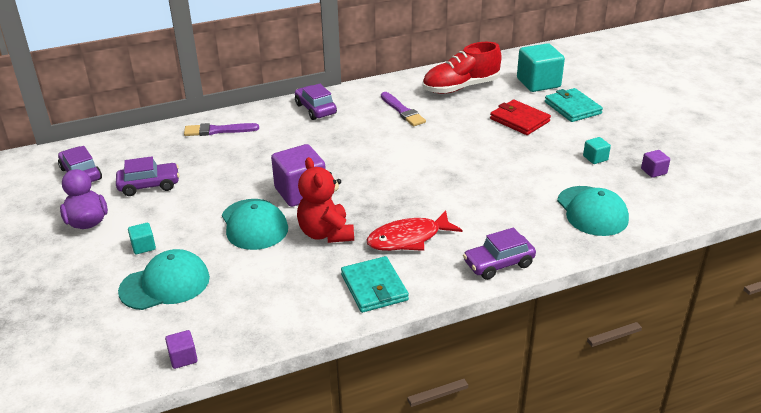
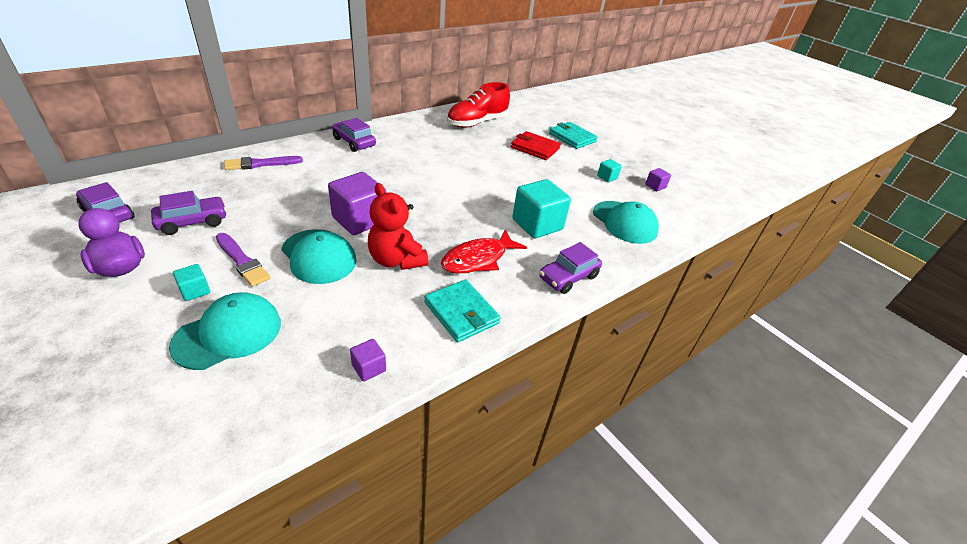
camera: 20 degrees left, 5 degrees up
(183, 358) = (266, 427): purple cube -> purple cube (369, 368)
(402, 111) = (434, 142): purple brush -> purple brush (242, 261)
(538, 83) = (537, 118): turquoise cube -> turquoise cube (537, 224)

